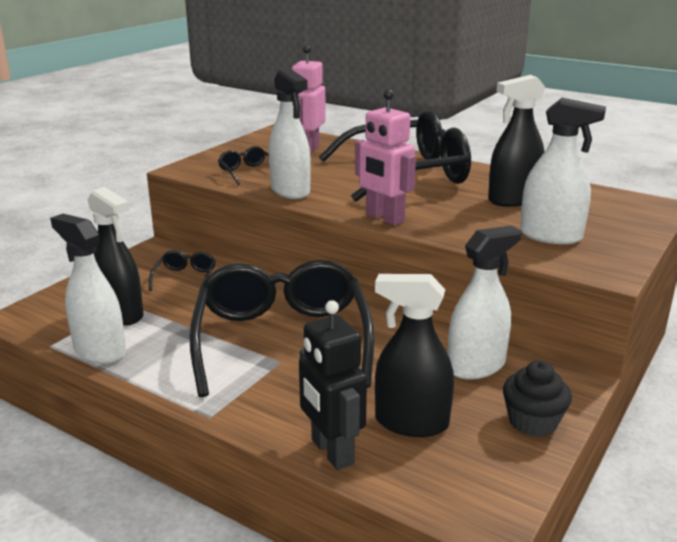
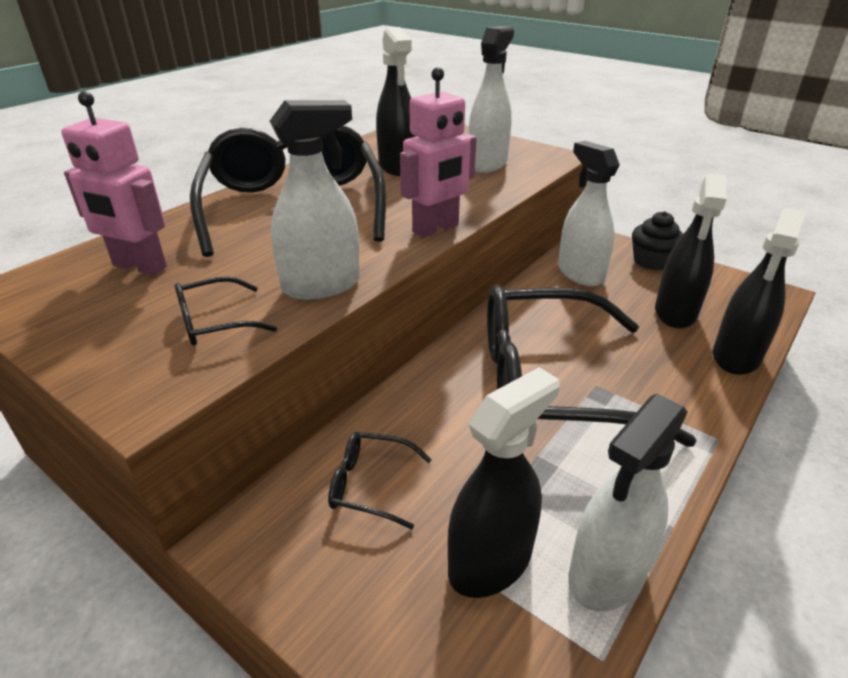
camera: 85 degrees left, 10 degrees up
(331, 452) = (736, 357): black robot -> black spray bottle

